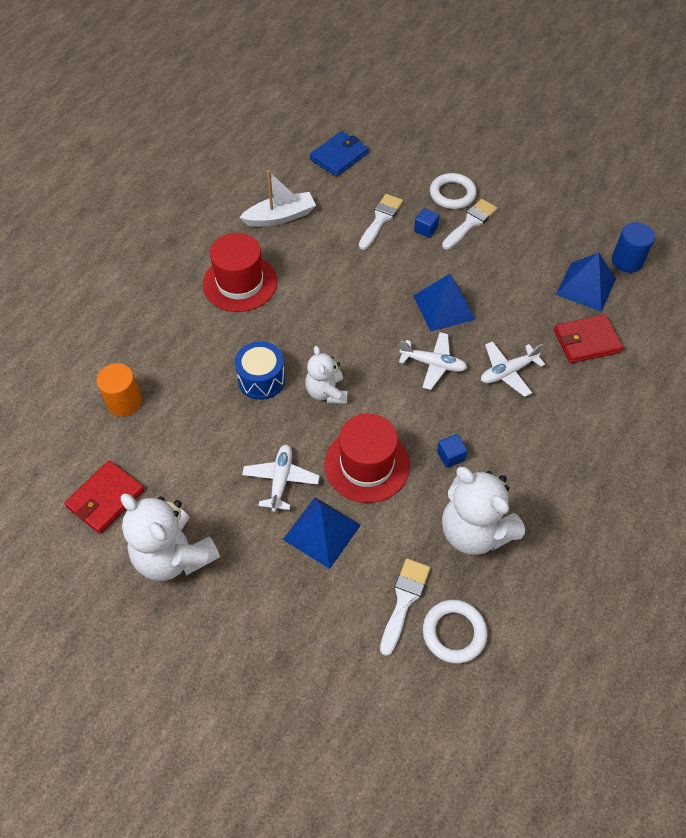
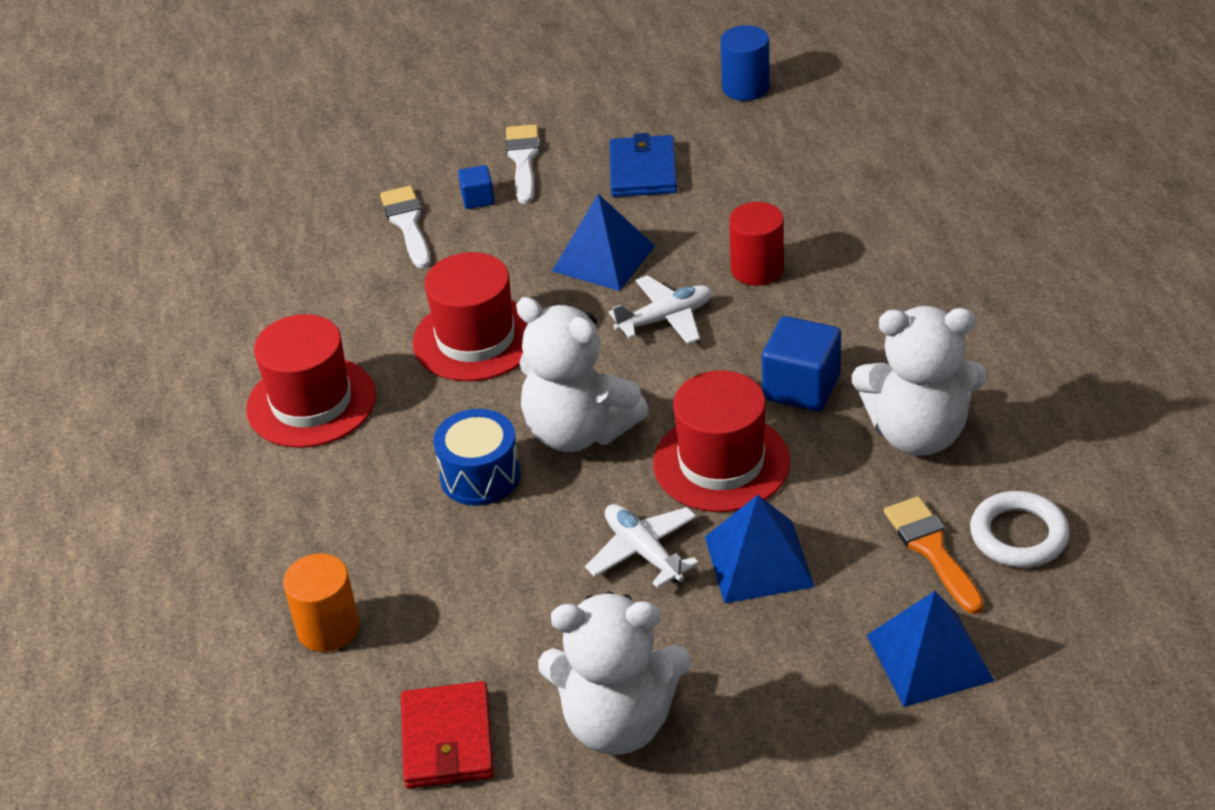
camera: 40 degrees left, 15 degrees down
(280, 217) = (269, 302): white boat -> none
(326, 392) = (578, 431): white teddy bear -> white teddy bear, size x1.68
(339, 156) = (262, 194): blue wallet -> blue wallet (643, 170)
(340, 305) = (475, 339): none -> red hat
(404, 600) = (931, 549): white brush -> orange brush
(450, 456) = (801, 387): blue cube -> blue cube, size x1.87
(452, 194) = (463, 146): white ring -> none
(508, 372) = (757, 269): white plane -> red cylinder
(586, 286) = (733, 138): blue pyramid -> blue pyramid (929, 658)
(586, 341) = (800, 186): red wallet -> none

